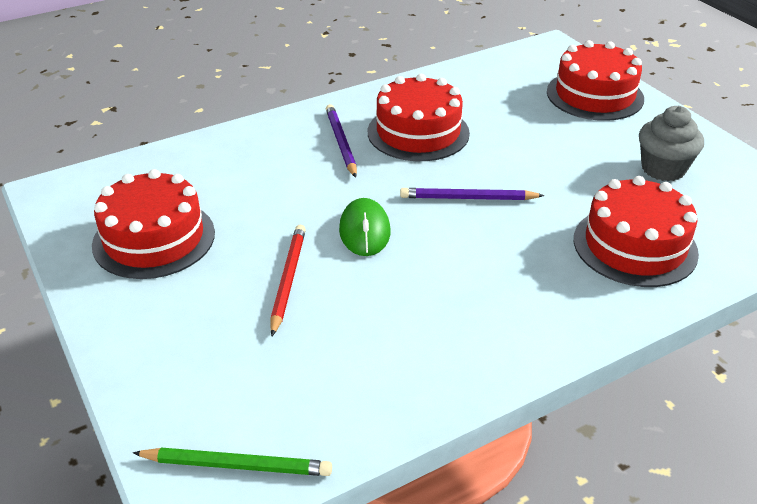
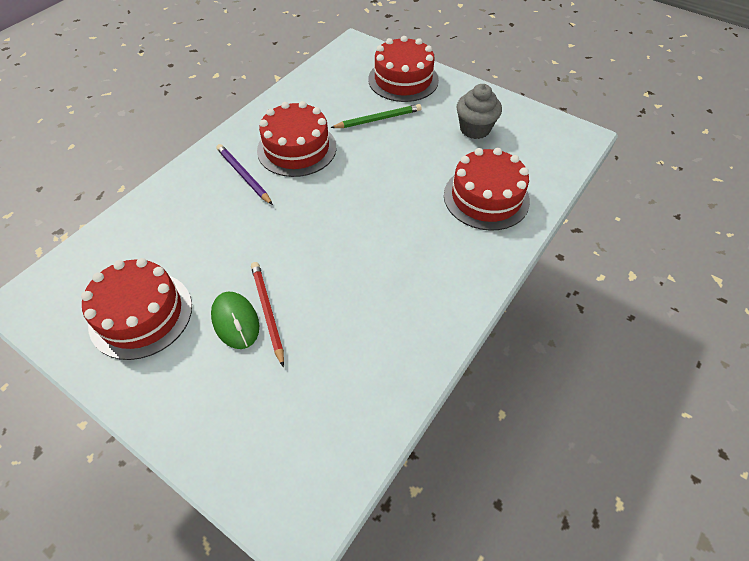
camera: 25 degrees left, 15 degrees up
(236, 465) = (313, 484): green pencil -> green pencil (378, 119)
(364, 231) = (302, 249): green mouse -> green mouse (235, 321)
(468, 198) = (361, 195): purple pencil -> none

